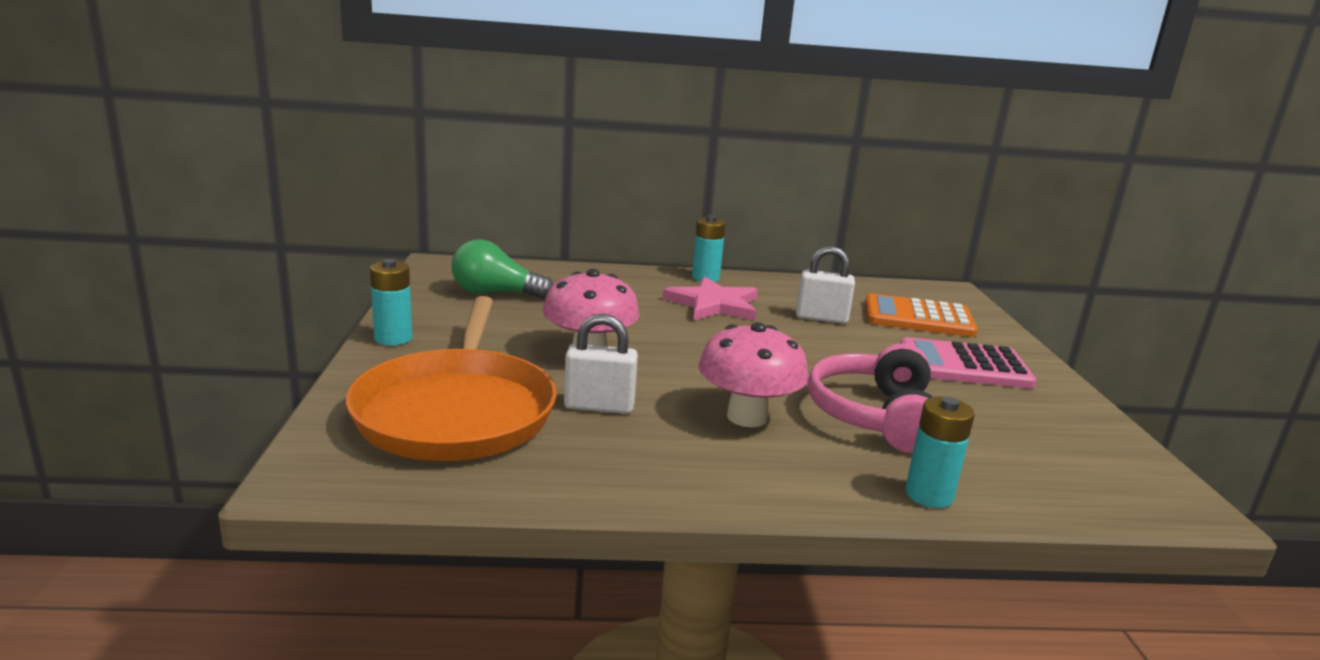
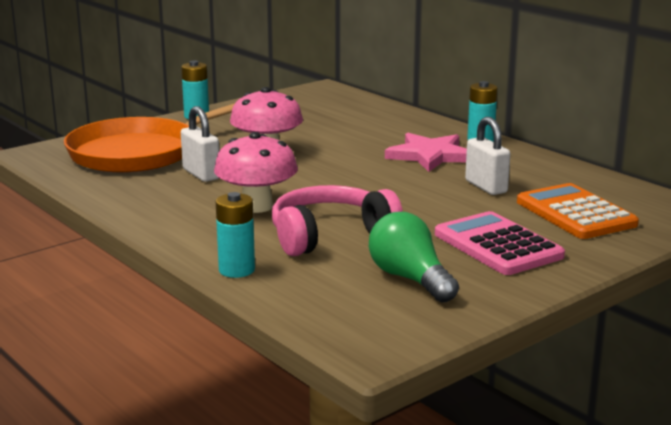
camera: 55 degrees right, 0 degrees up
(496, 293) = (308, 111): green light bulb -> green light bulb (410, 279)

